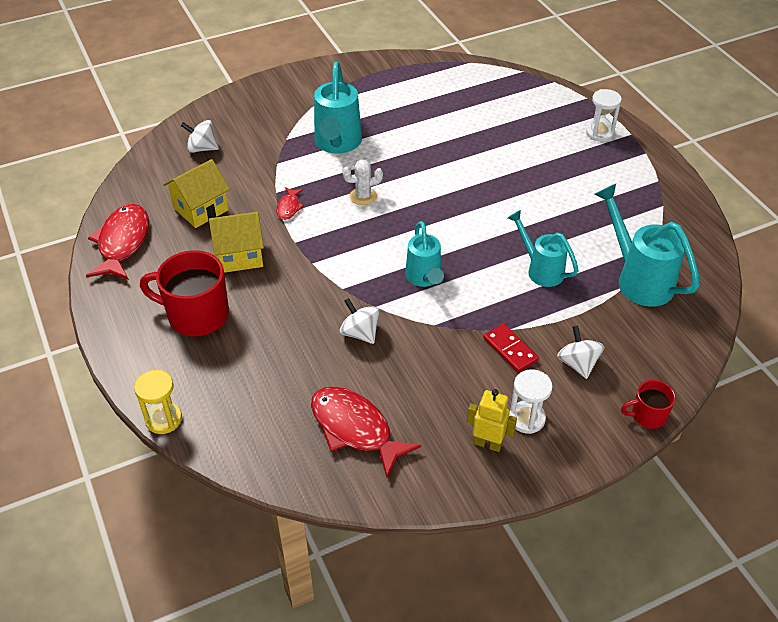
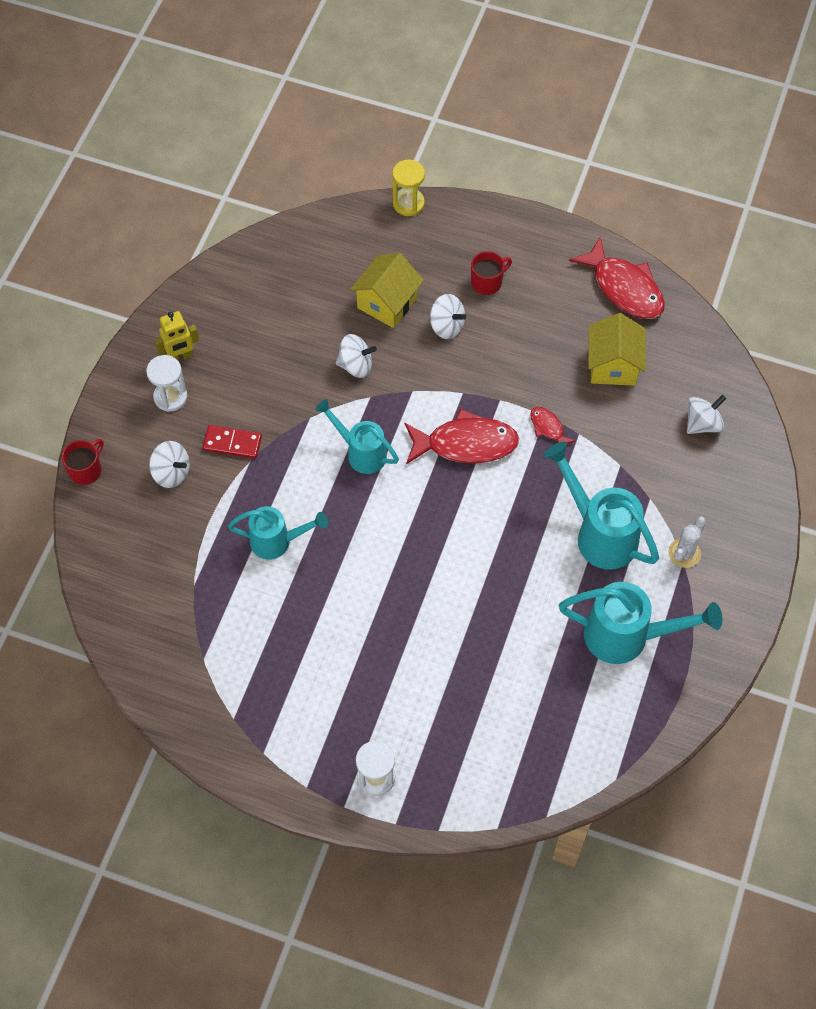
camera: 135 degrees right, 15 degrees up
(196, 315) = (487, 282): red mug -> red mug, size x0.53
(240, 255) = (524, 352): yellow house -> yellow house (387, 303)
(264, 309) = (446, 326): none -> white spinning top
(355, 429) = (279, 296): red fish -> red fish (466, 444)
(363, 196) = (504, 493): white cactus -> white cactus (684, 553)
(638, 278) = (189, 601): turquoise watering can -> turquoise watering can (628, 637)

